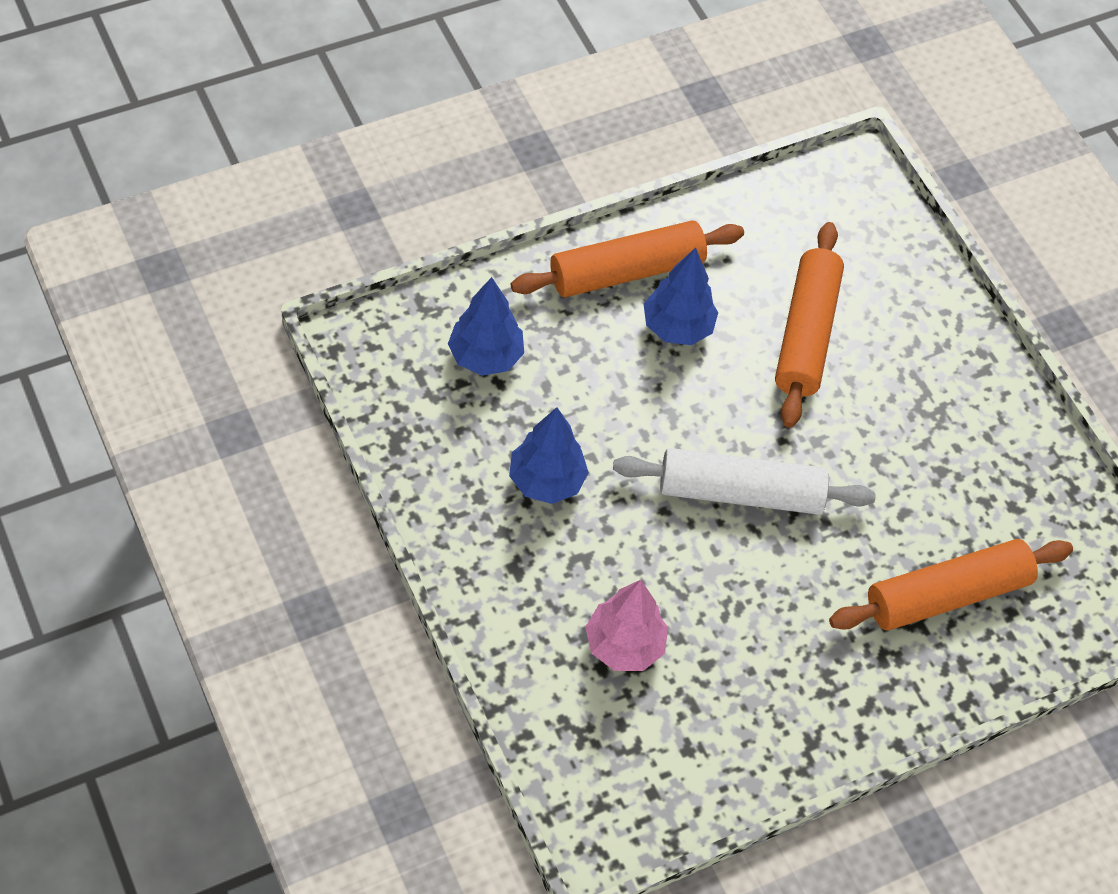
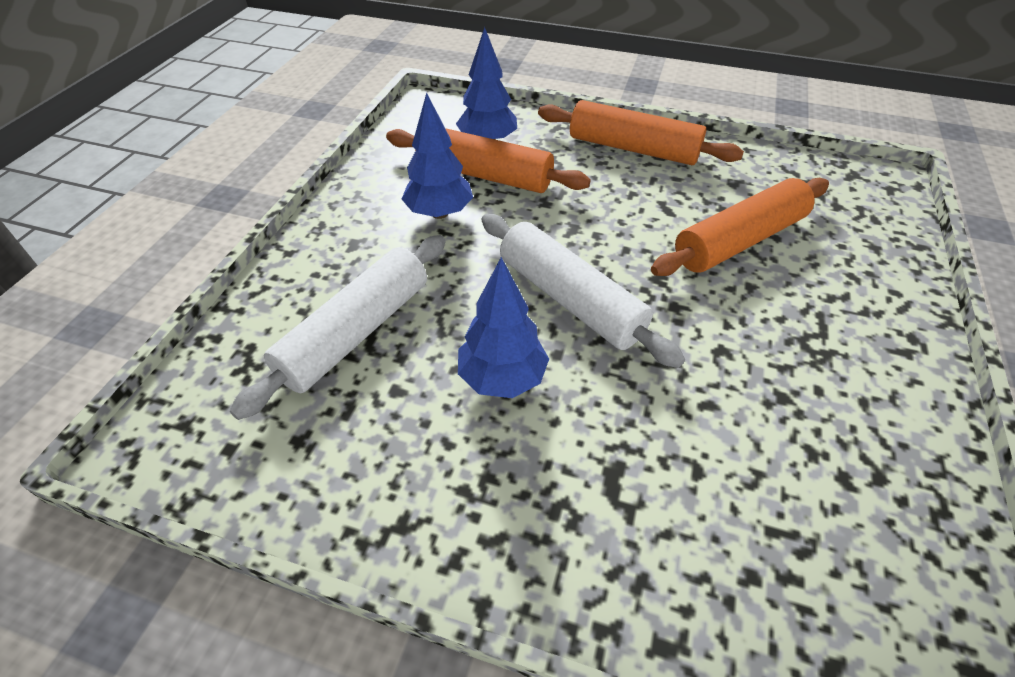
camera: 50 degrees right, 10 degrees down
(624, 645) = (356, 332): pink tree -> white rolling pin
(677, 327) = (636, 189): blue tree -> blue tree (502, 378)
(946, 594) = (687, 502): orange rolling pin -> orange rolling pin (484, 175)

